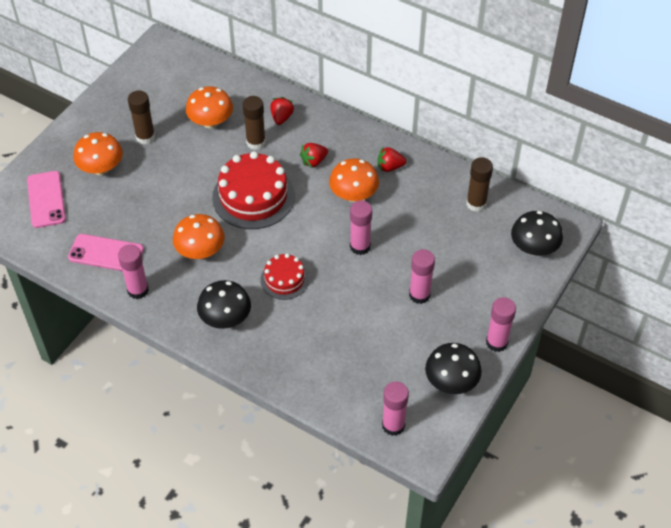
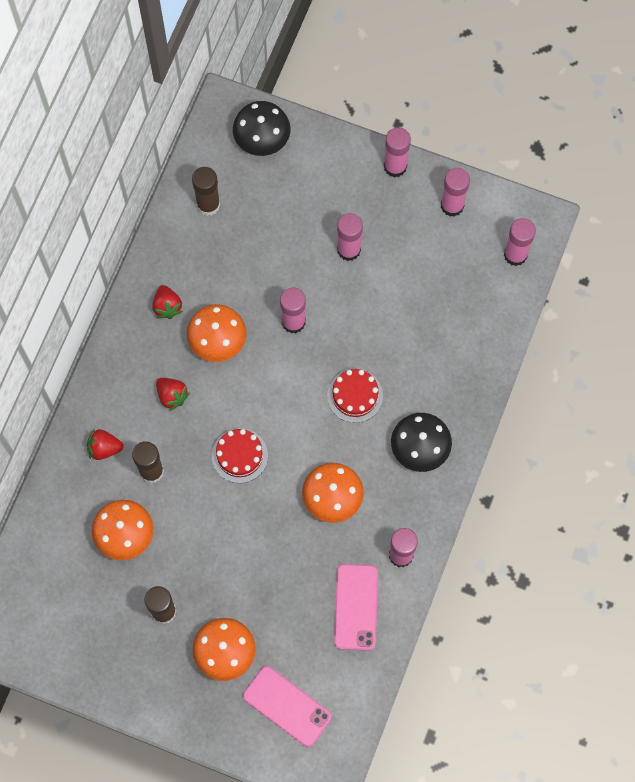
camera: 100 degrees left, 20 degrees up
(46, 199) = (287, 706): pink phone -> pink phone turned 60 degrees clockwise
(253, 196) = (239, 455): red cake -> red cake, size x0.56
(451, 381) = (452, 205): black mushroom -> pink glue stick

